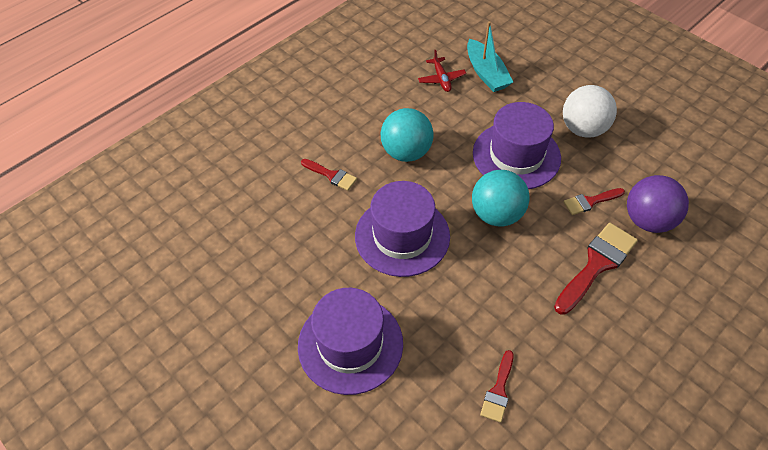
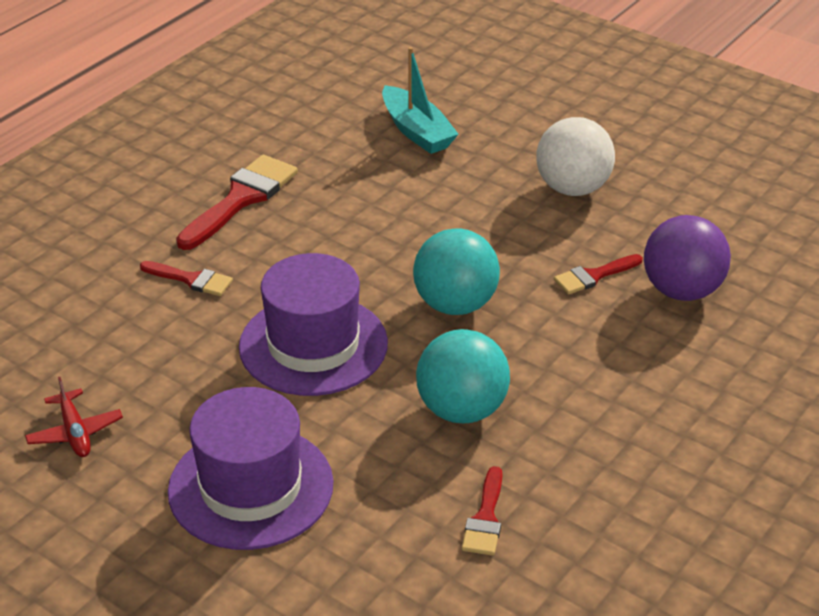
camera: 10 degrees left, 15 degrees down
(406, 152) = (305, 240): turquoise ball -> turquoise ball (462, 410)
(441, 79) = (348, 144): red plane -> red plane (75, 432)
(516, 155) = (475, 229): purple hat -> none
(596, 264) = (612, 351): red brush -> red brush (241, 199)

